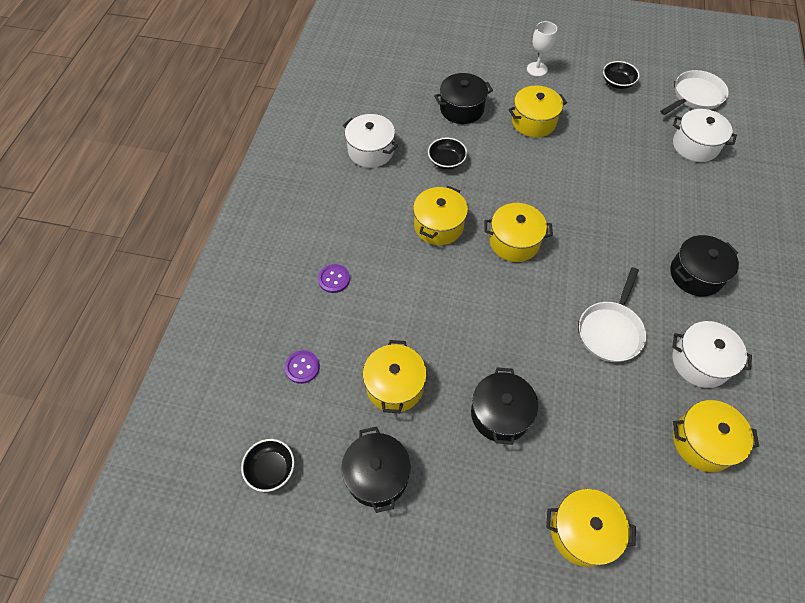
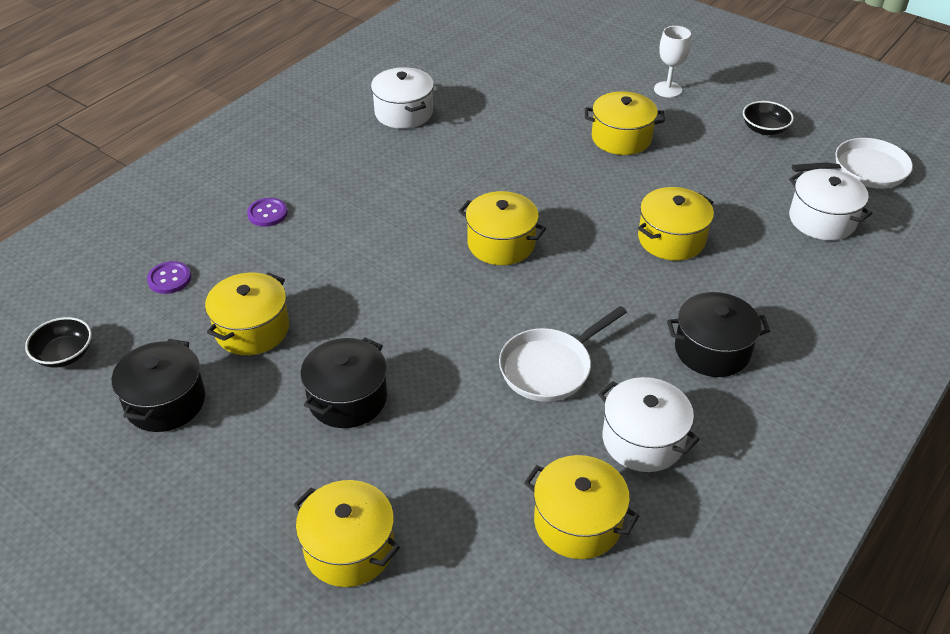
camera: 25 degrees right, 15 degrees down
(439, 225) = (424, 201): yellow pot -> yellow pot (671, 239)
(446, 161) = (483, 146): black bowl -> none
(461, 109) = (542, 103): black pot -> none

